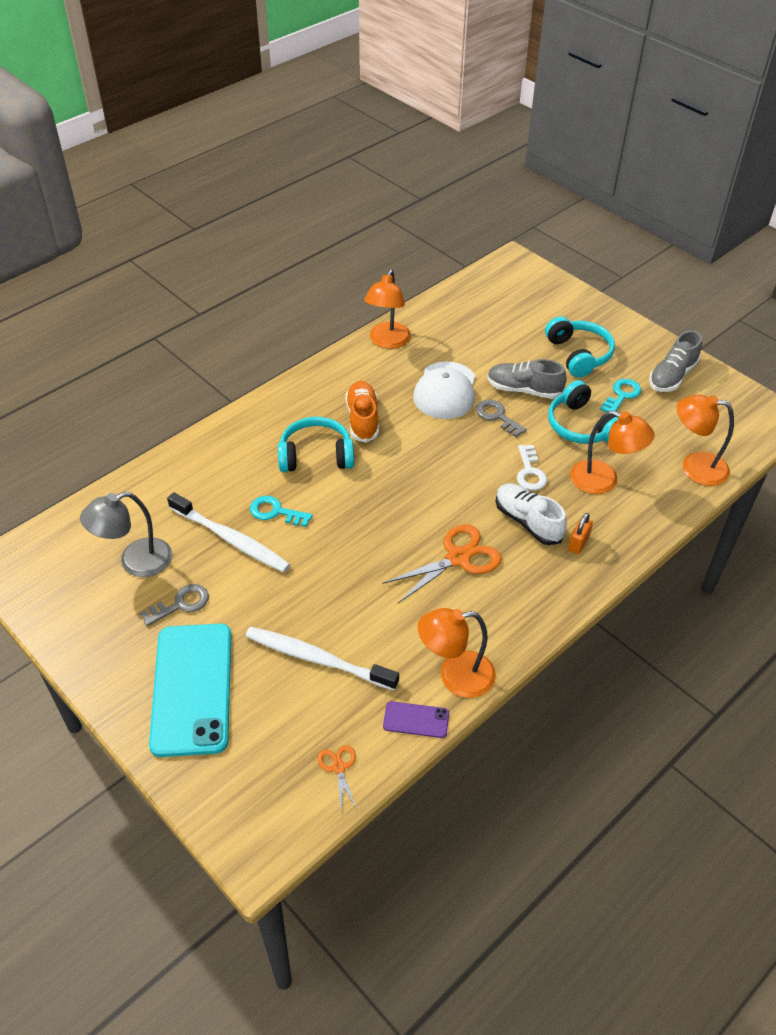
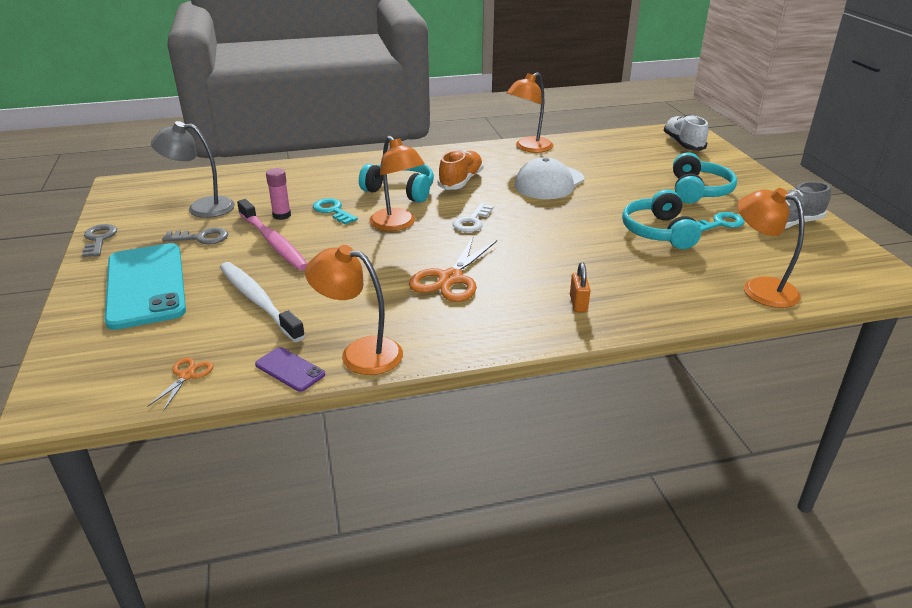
camera: 30 degrees right, 15 degrees down
(192, 688) = (146, 285): turquoise phone -> turquoise phone turned 45 degrees counterclockwise
(231, 539) = (282, 215): white toothbrush -> pink glue stick
(258, 579) = (273, 242): none -> pink toothbrush
(458, 558) = (450, 279): orange scissors -> orange scissors turned 120 degrees clockwise
(497, 416) = (580, 207): grey key -> grey key (99, 239)
(524, 390) = (622, 198): grey shoe -> none
(527, 522) = (541, 275): white shoe -> white shoe (683, 144)
(530, 472) = (577, 246): white key -> white key (472, 221)
(578, 543) = (578, 304): orange padlock -> orange padlock turned 60 degrees counterclockwise
(603, 481) = (647, 271): orange lamp -> orange lamp (397, 225)

